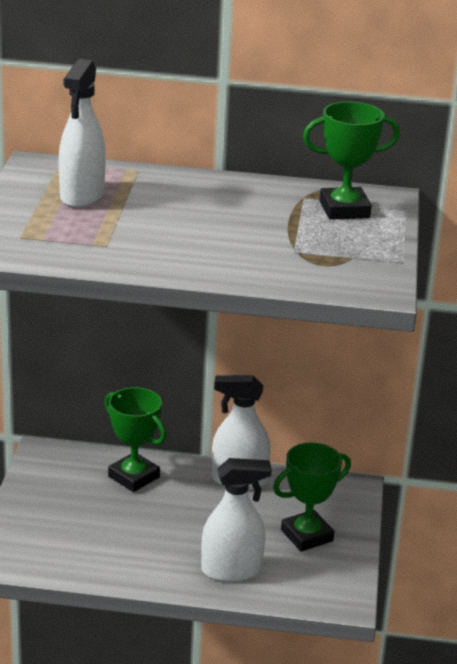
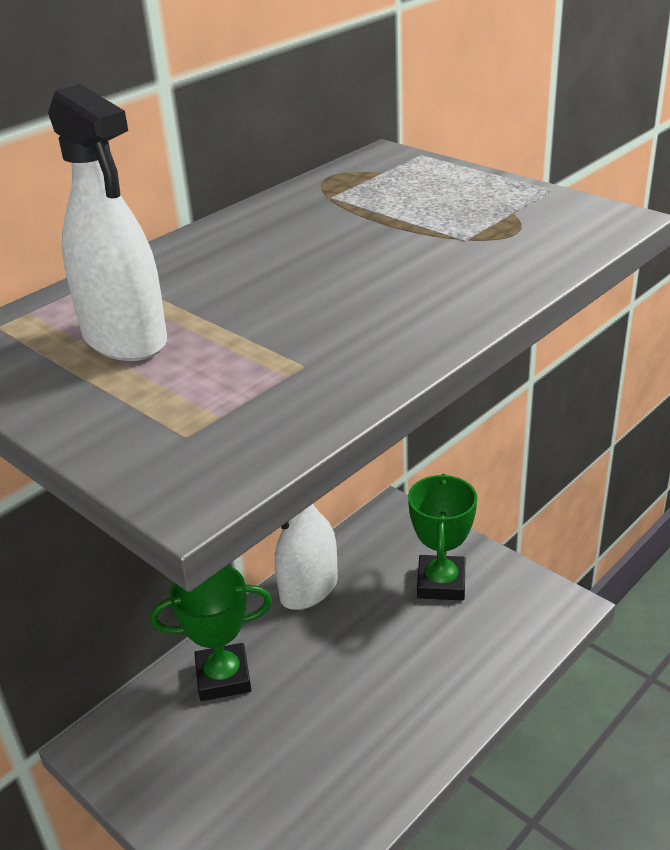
camera: 50 degrees left, 5 degrees up
(231, 570) = (455, 672): white spray bottle -> none
(344, 209) = (389, 184): green trophy -> none

